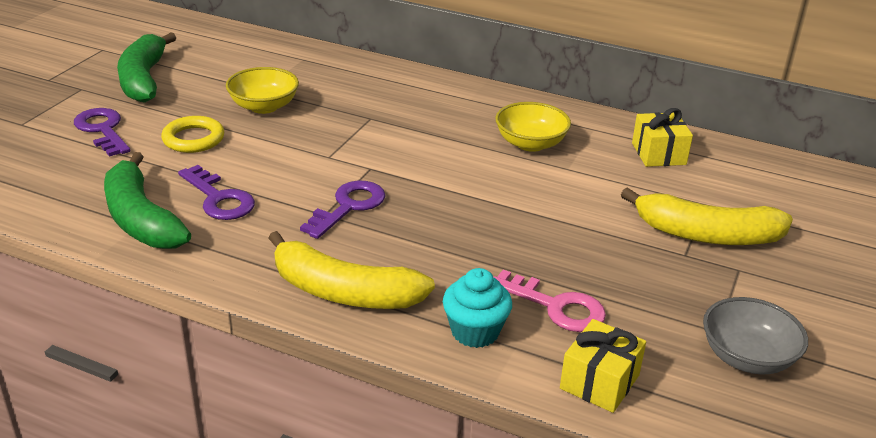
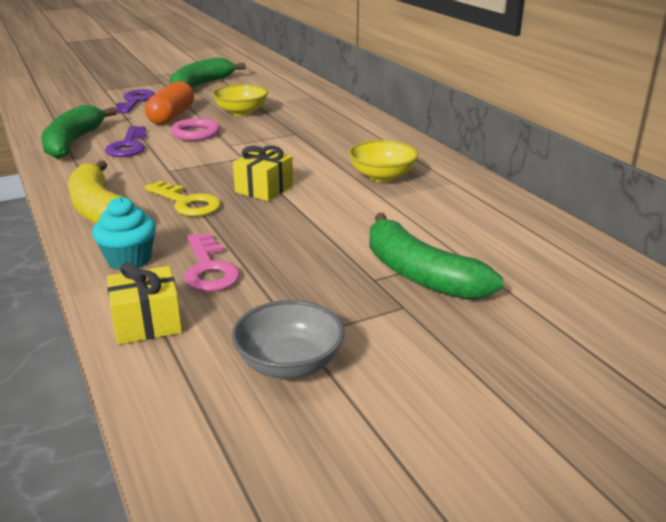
camera: 40 degrees right, 5 degrees down
(193, 139) = (172, 116): yellow ring -> orange capsule
(266, 154) = (196, 133): none -> pink ring
(348, 207) = (189, 171): purple key -> none
(413, 246) = (187, 203): none -> yellow key
(658, 154) = (481, 212): yellow gift -> yellow gift (264, 189)
(707, 235) = (420, 274): yellow banana -> green banana

